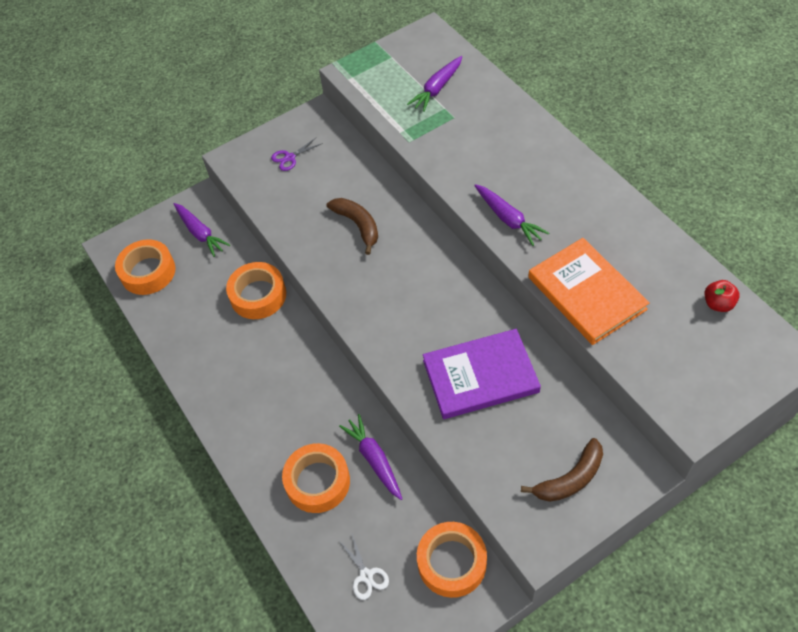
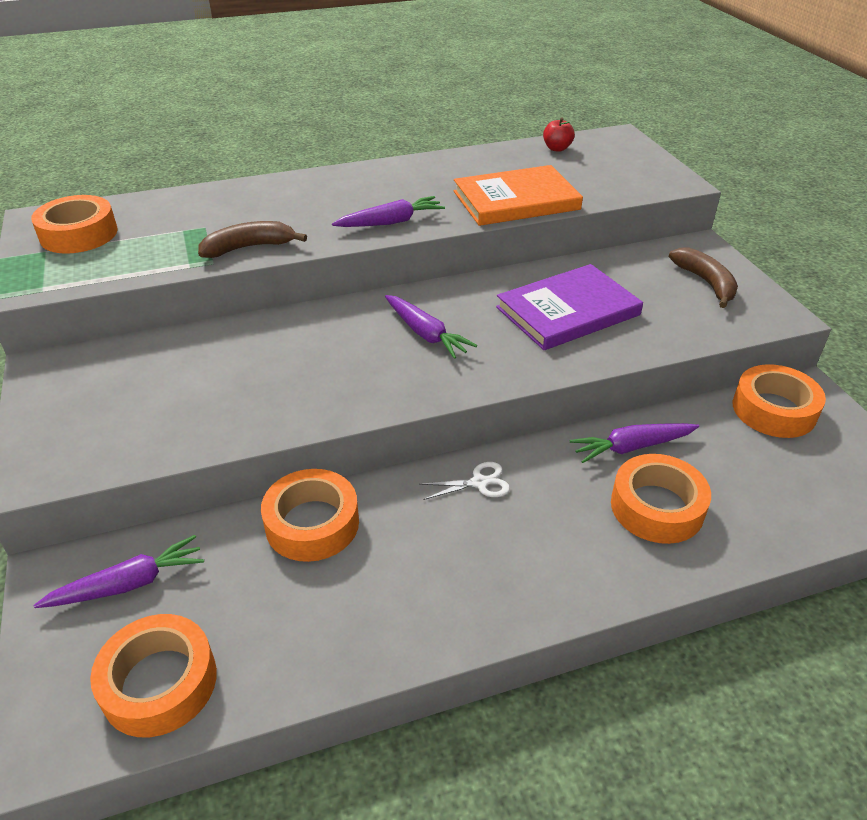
camera: 80 degrees left, 15 degrees down
(290, 158) = (102, 406): purple scissors -> none
(358, 225) = (287, 362): brown banana -> brown banana (249, 247)
(366, 575) = (793, 483): white scissors -> white scissors (479, 482)
(417, 61) = (79, 234): none -> orange tape
(437, 88) = (144, 229): purple carrot -> purple carrot (425, 334)
(480, 376) = (568, 311): purple book -> purple book turned 60 degrees clockwise

